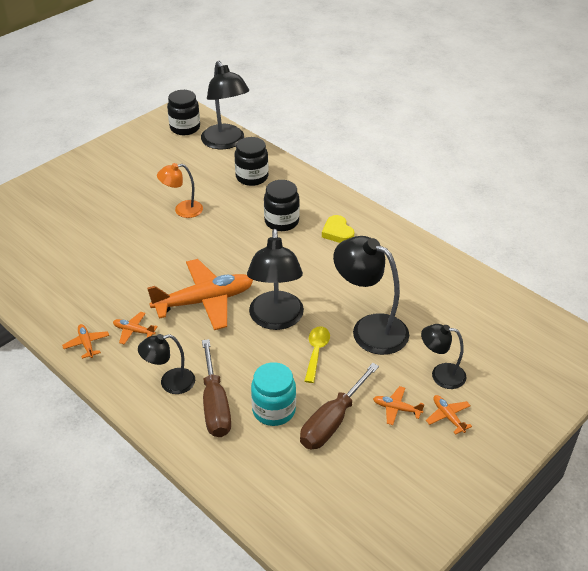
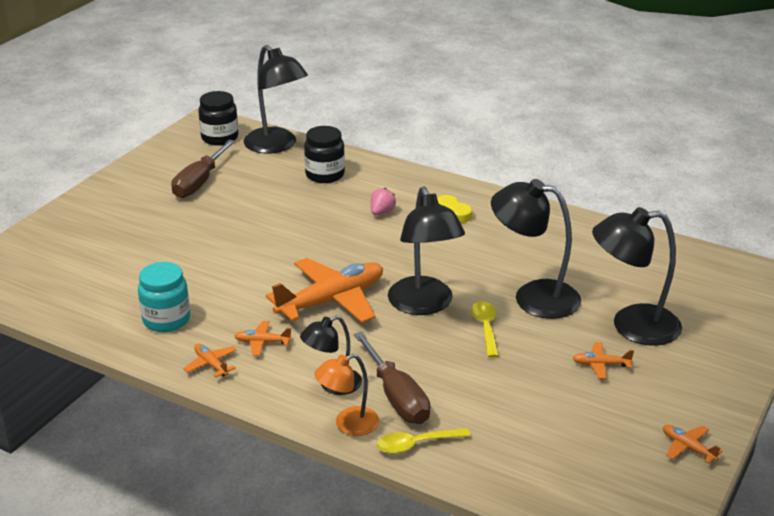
camera: 15 degrees left, 10 degrees down
(182, 210) = (259, 217): orange lamp -> orange lamp (348, 424)
(210, 454) = (416, 444): none -> yellow spoon
(274, 410) = (466, 390): turquoise jar -> turquoise jar (166, 320)
(281, 221) = (382, 212): black jar -> pink strawberry
(332, 421) = (537, 388): brown screwdriver -> brown screwdriver (200, 182)
(441, 375) = (632, 326): black lamp -> black lamp, size x1.72
(448, 416) = (659, 362): orange plane -> orange plane (687, 447)

